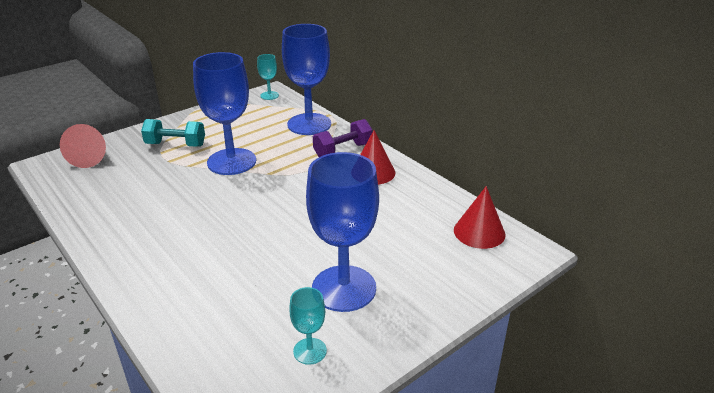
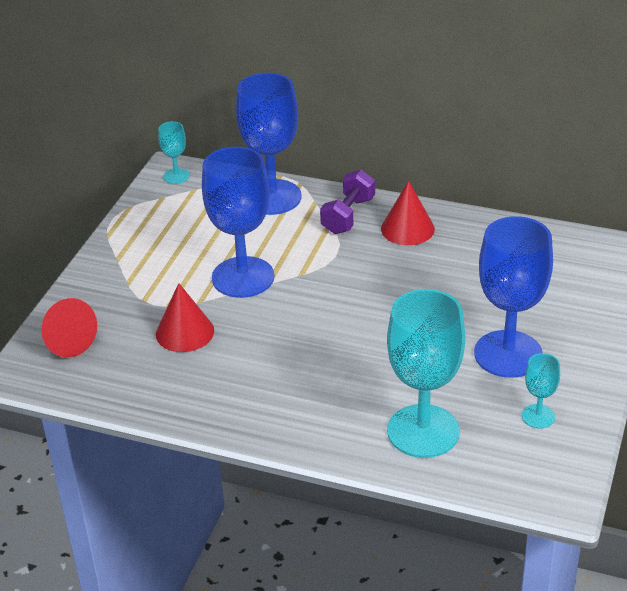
camera: 30 degrees left, 5 degrees up
(176, 145) = (149, 283): turquoise dumbbell -> none
(210, 317) = (423, 431): none -> turquoise goblet
(479, 232) = (568, 251): red cone -> red cone (185, 332)

